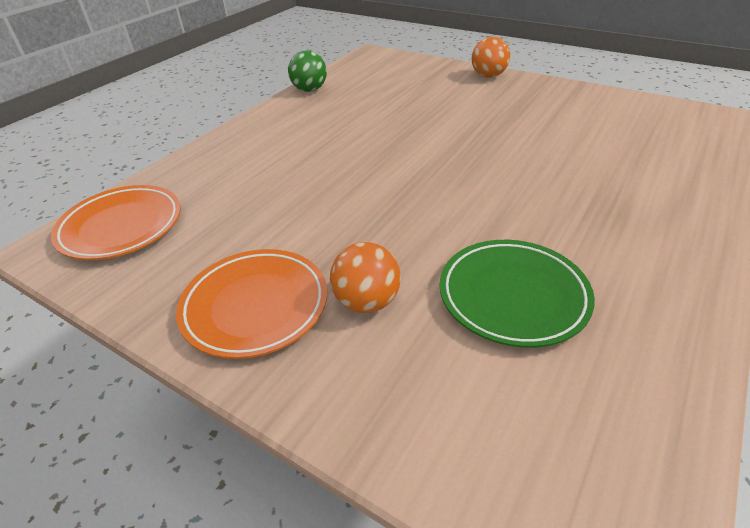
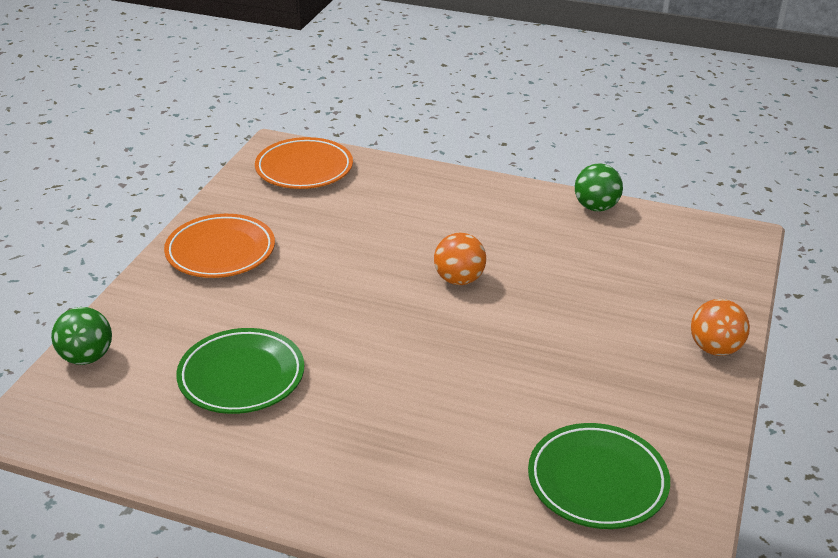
camera: 75 degrees right, 5 degrees down
(367, 302) = (229, 301): orange ball -> orange ball (459, 279)
(463, 470) = (86, 357): none -> green ball
(627, 126) = (597, 481): none -> green plate

